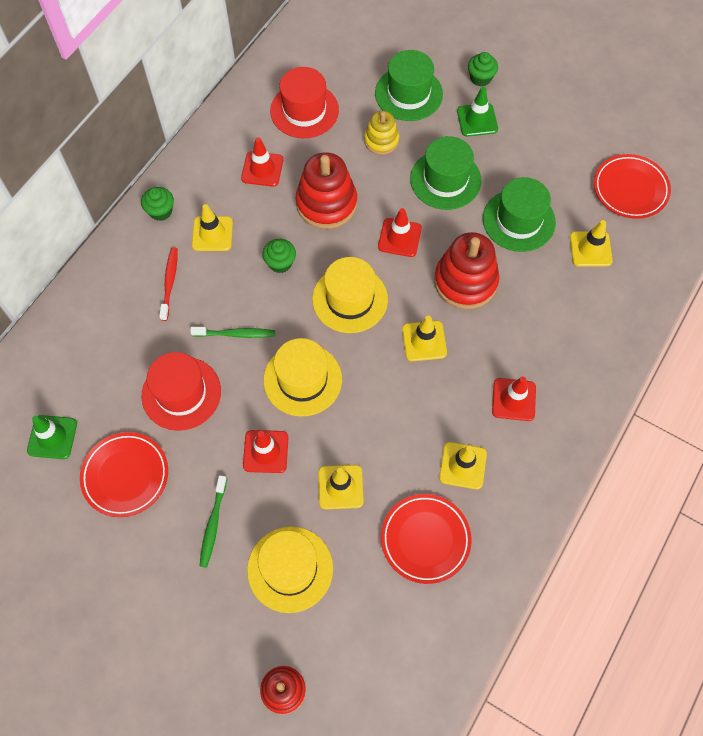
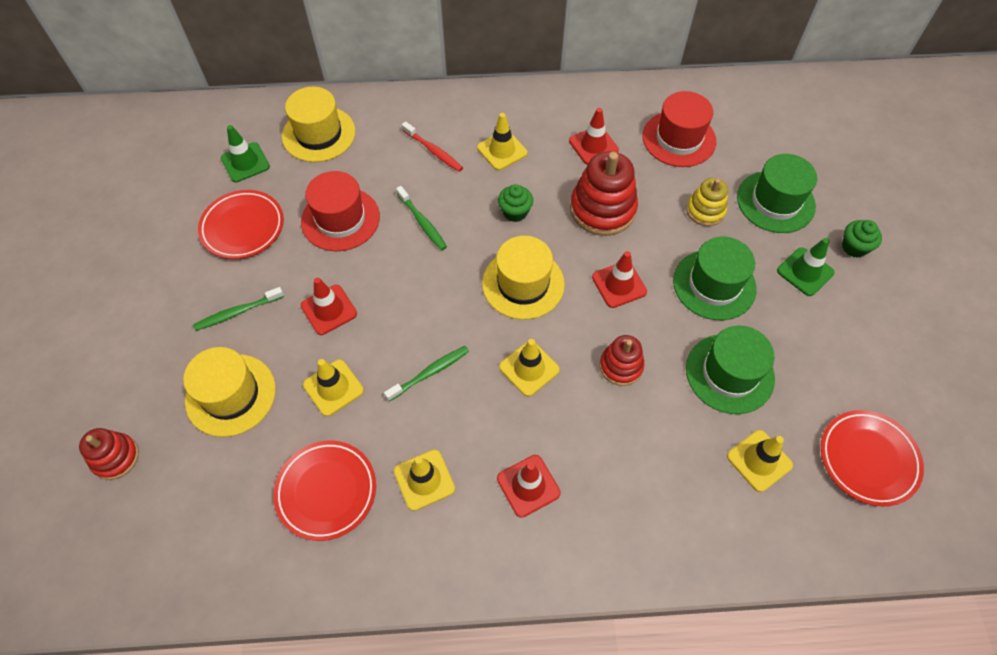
camera: 55 degrees right, 5 degrees down
(160, 211) = (493, 106): green cupcake -> none
(169, 283) = (433, 151): red toothbrush -> red toothbrush turned 75 degrees clockwise
(302, 379) = (416, 296): yellow hat -> yellow hat (319, 134)
(378, 410) = (429, 373): none -> green toothbrush
(465, 281) = (621, 366): red stacking toy -> red stacking toy, size x0.59

